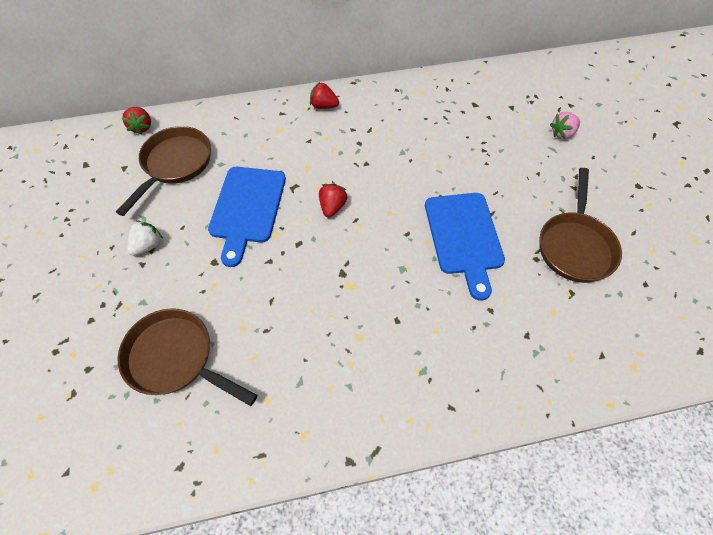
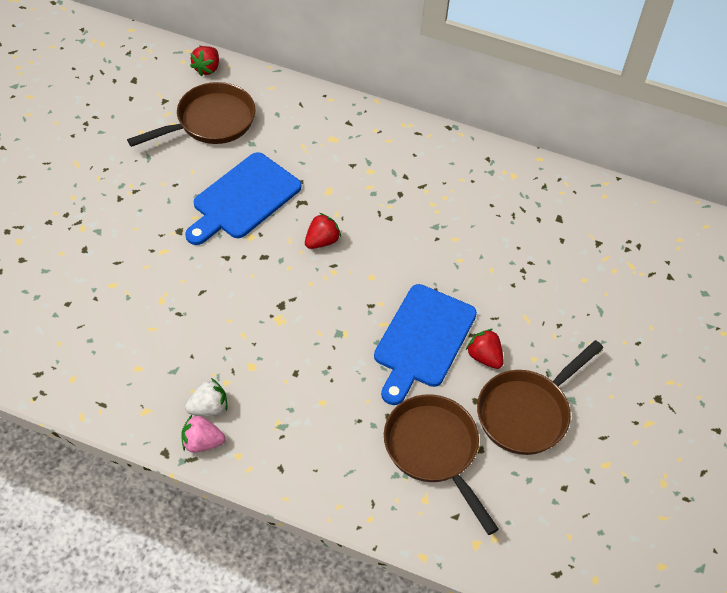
camera: 30 degrees right, 5 degrees down
(148, 245) = (135, 184): white strawberry -> white strawberry (209, 408)
(175, 358) = (91, 291): brown pan -> brown pan (434, 450)
(324, 106) = (396, 137): red strawberry -> red strawberry (484, 357)
(562, 133) = (627, 300): pink strawberry -> pink strawberry (202, 442)

